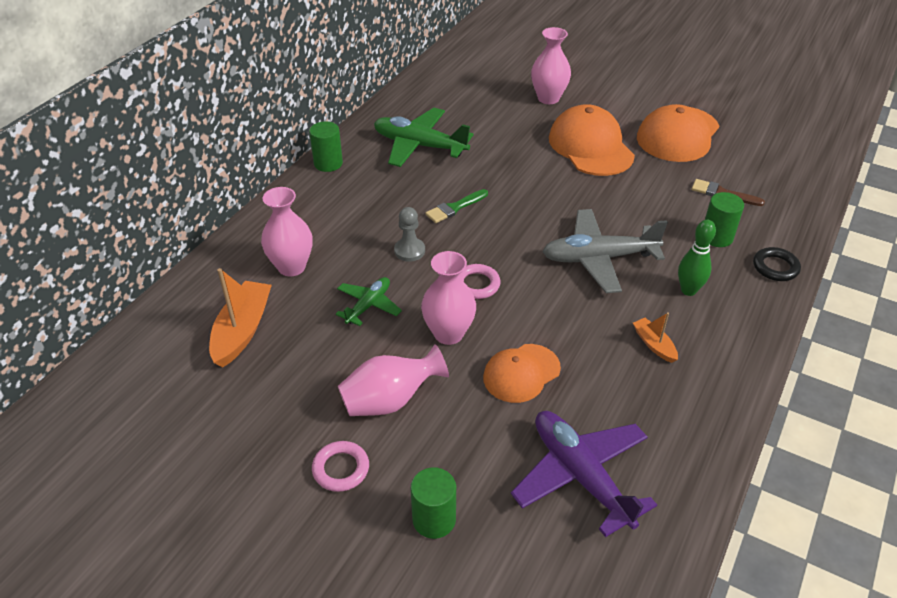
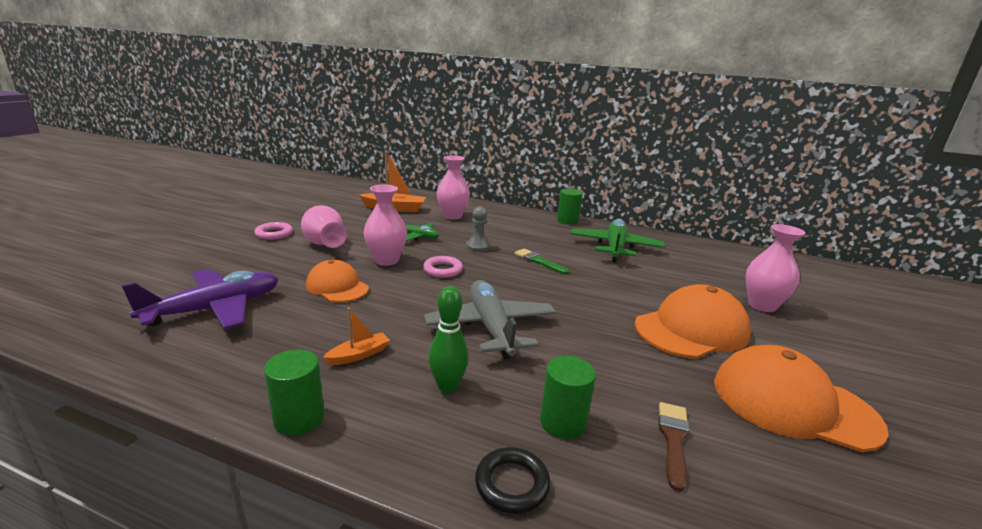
camera: 80 degrees right, 20 degrees down
(434, 519) = (215, 258): green cylinder -> green cylinder (299, 418)

